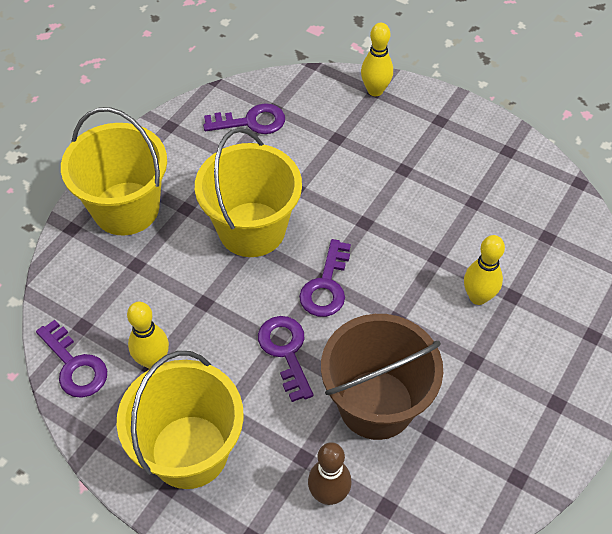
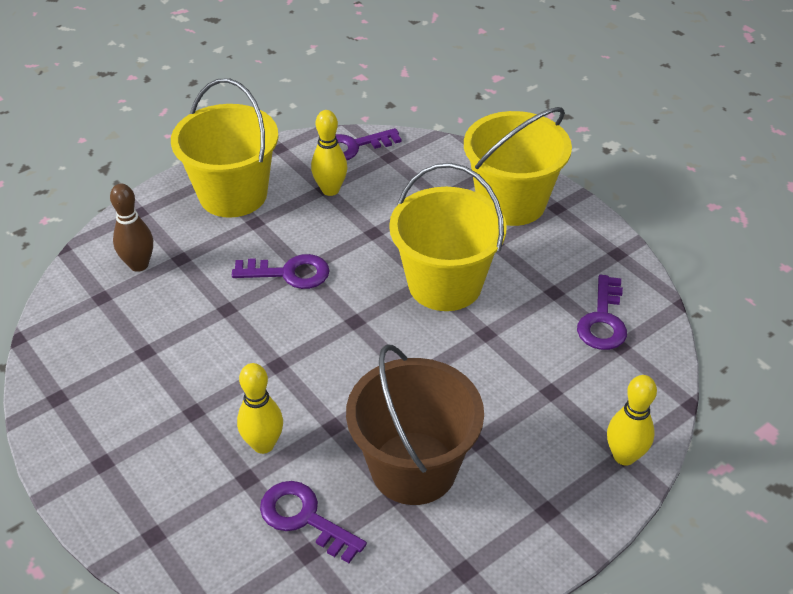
camera: 110 degrees right, 10 degrees down
(326, 286) = (346, 321): purple key -> purple key (304, 518)
(376, 404) = (197, 319): brown bucket -> brown bucket (413, 468)

